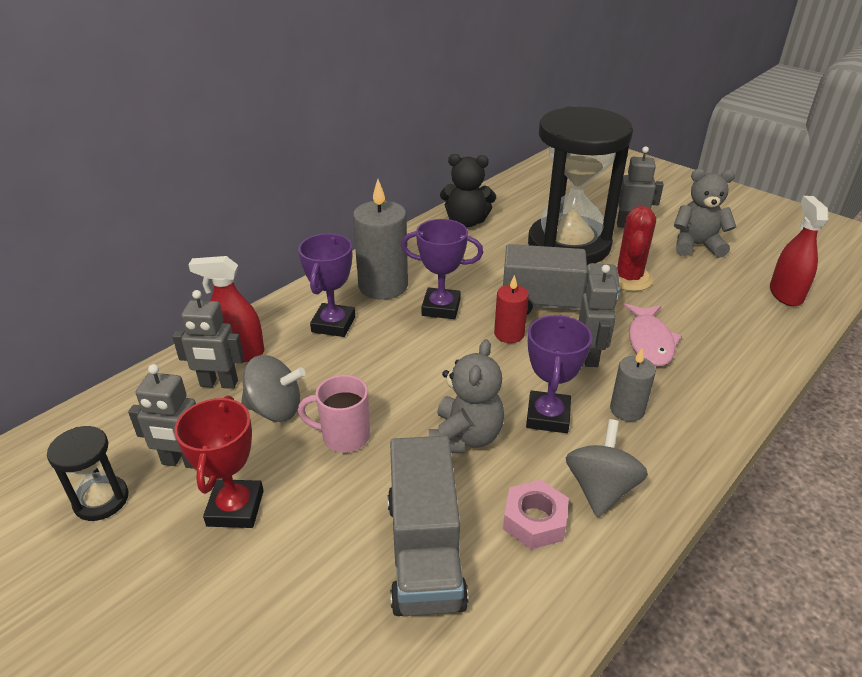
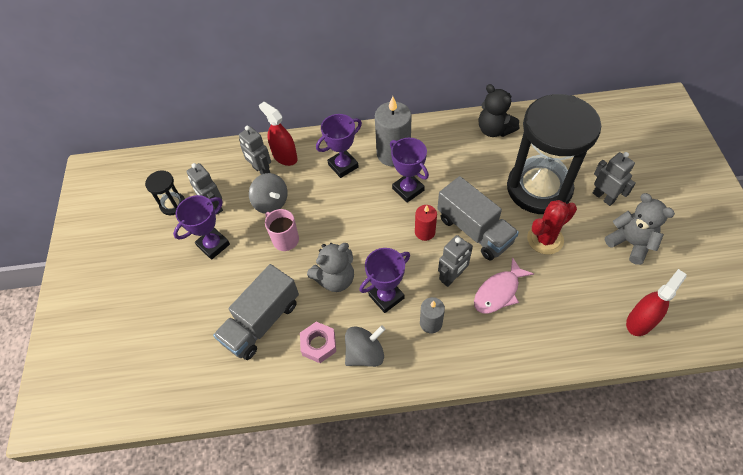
camera: 45 degrees right, 20 degrees up
(235, 508) = (213, 245): red trophy -> purple trophy

